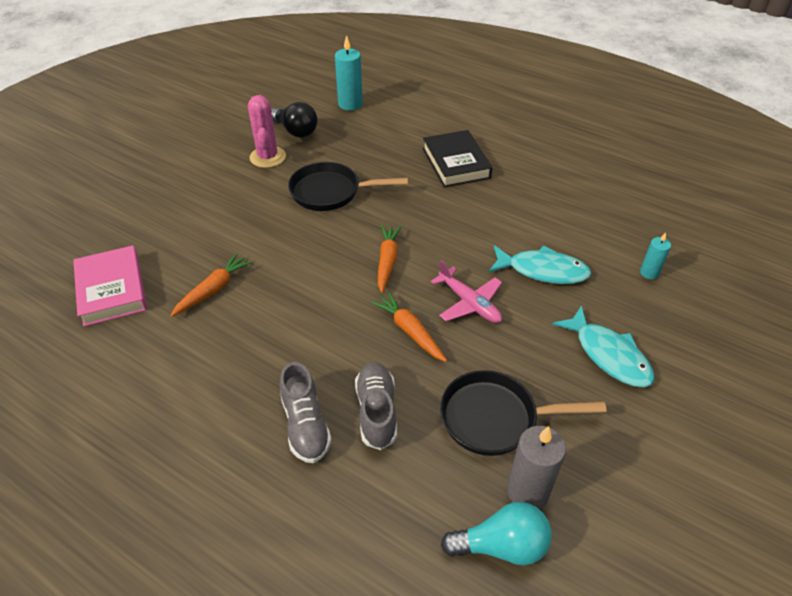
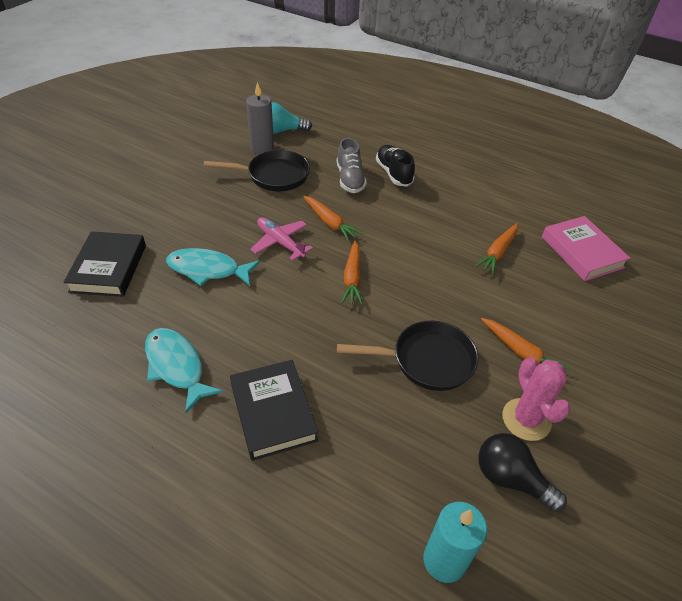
camera: 175 degrees right, 0 degrees up
(246, 196) = (521, 353): none -> orange carrot
(305, 425) = (393, 173): grey shoe -> black shoe
(608, 355) = (181, 208): turquoise fish -> turquoise fish (177, 366)
(649, 273) = (108, 268): turquoise candle -> black book

